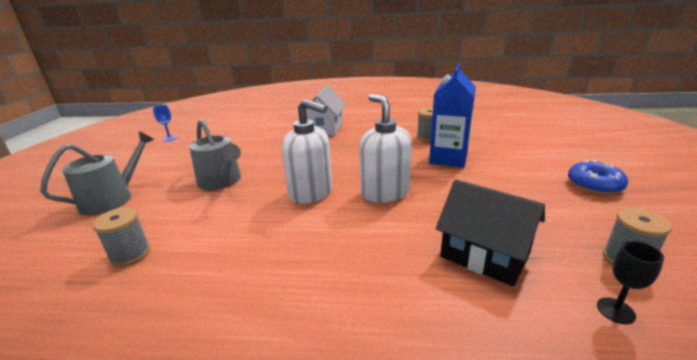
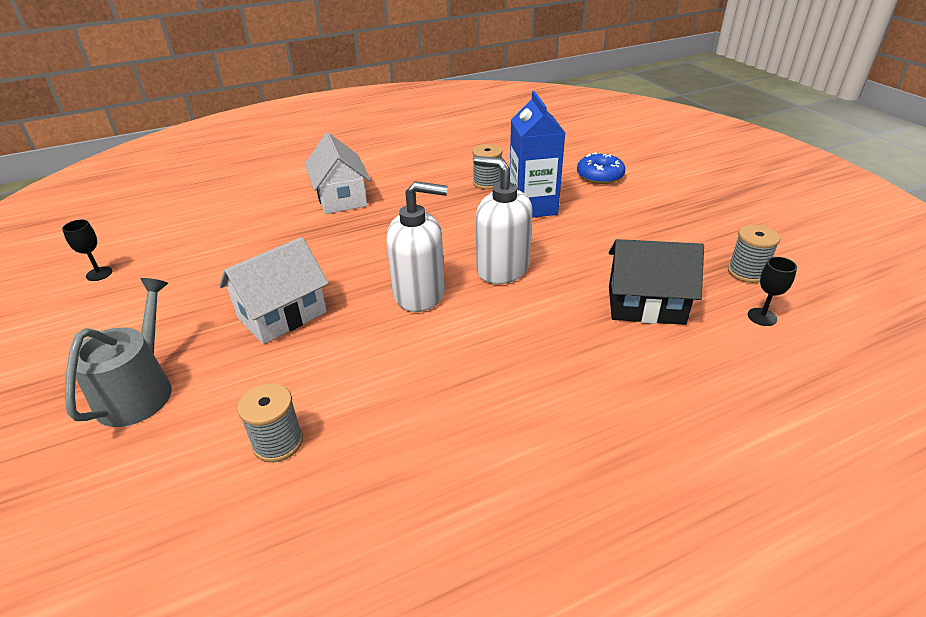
camera: 30 degrees left, 10 degrees up
(169, 138) = (99, 274): blue goblet -> black goblet
(221, 181) = (282, 315): grey watering can -> white house
(594, 185) = (684, 204): blue donut -> blue donut (599, 176)

